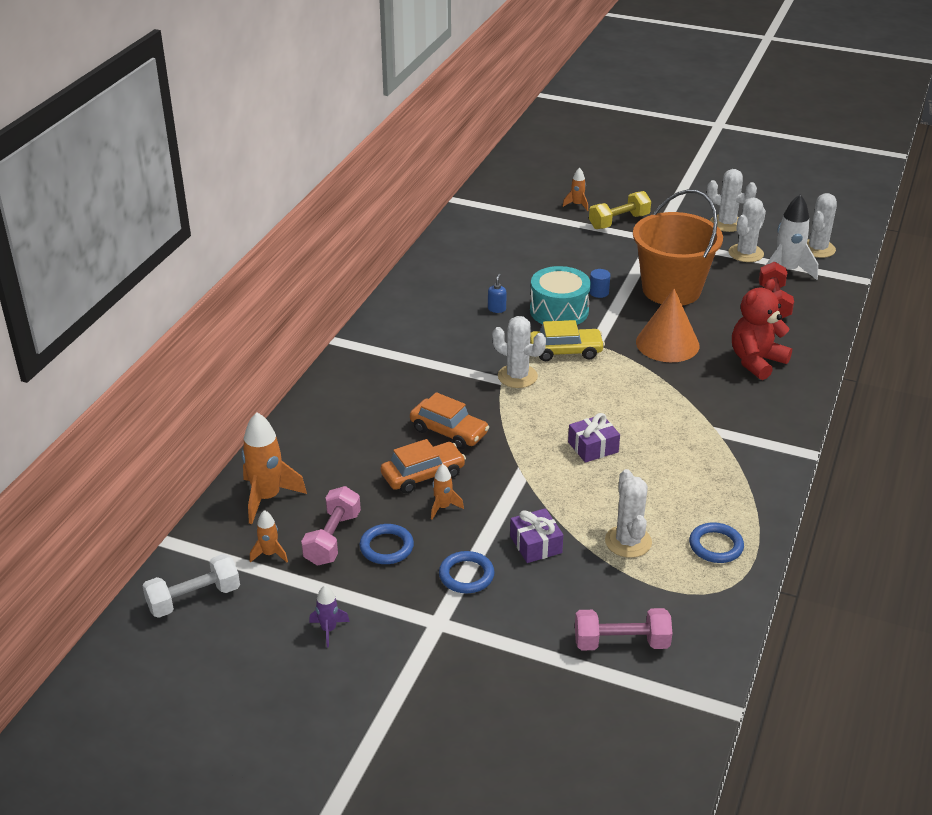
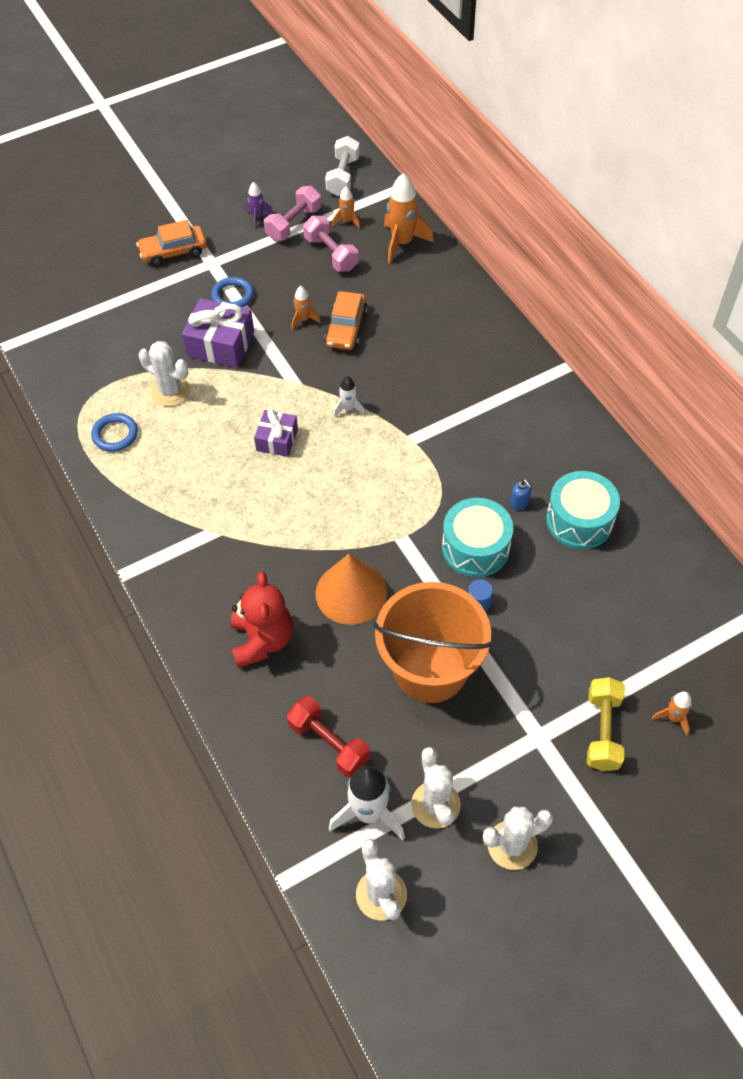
camera: 130 degrees right, 20 degrees up
(386, 547) = (296, 274): blue ring -> none
(449, 431) = (379, 369): orange car -> orange car (173, 252)
(479, 281) = (579, 520): none -> turquoise drum
(512, 426) = (348, 408): none -> white rocket
(517, 376) = (406, 452): white cactus -> none
(535, 544) = (220, 344): purple gift -> purple gift, size x1.59
(565, 351) = (410, 508): yellow car -> none
(621, 643) = (104, 331): pink dumbbell -> pink dumbbell (294, 224)

